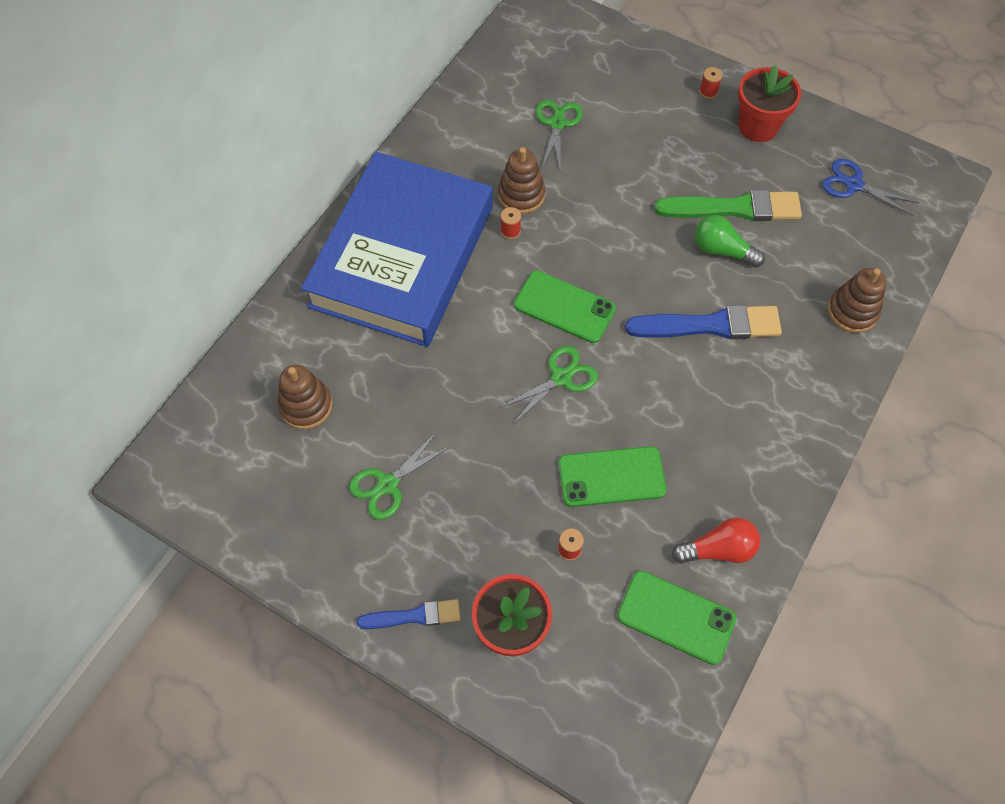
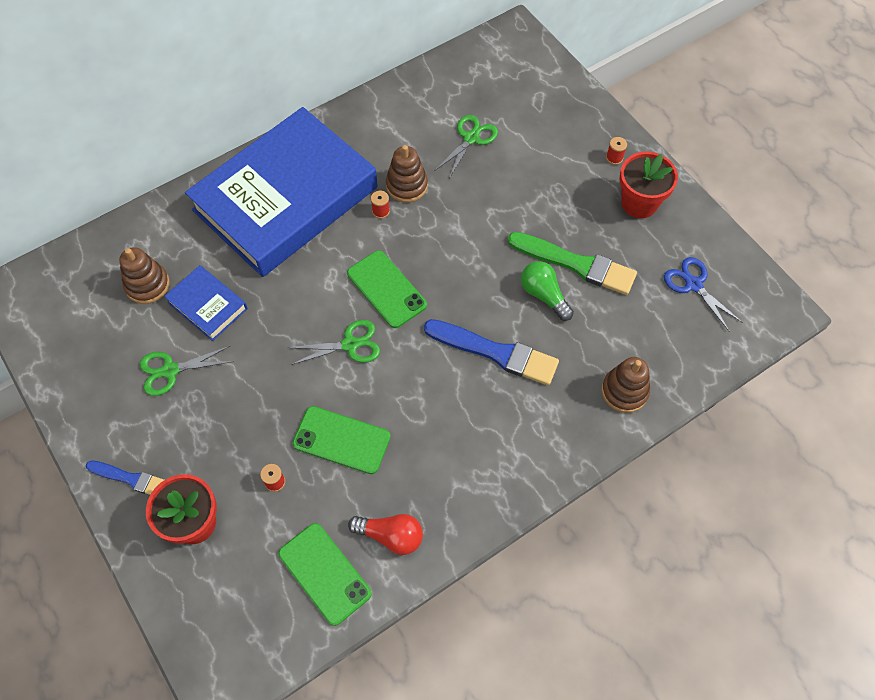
camera: 25 degrees right, 0 degrees up
(386, 400) = (207, 305): none -> blue book

